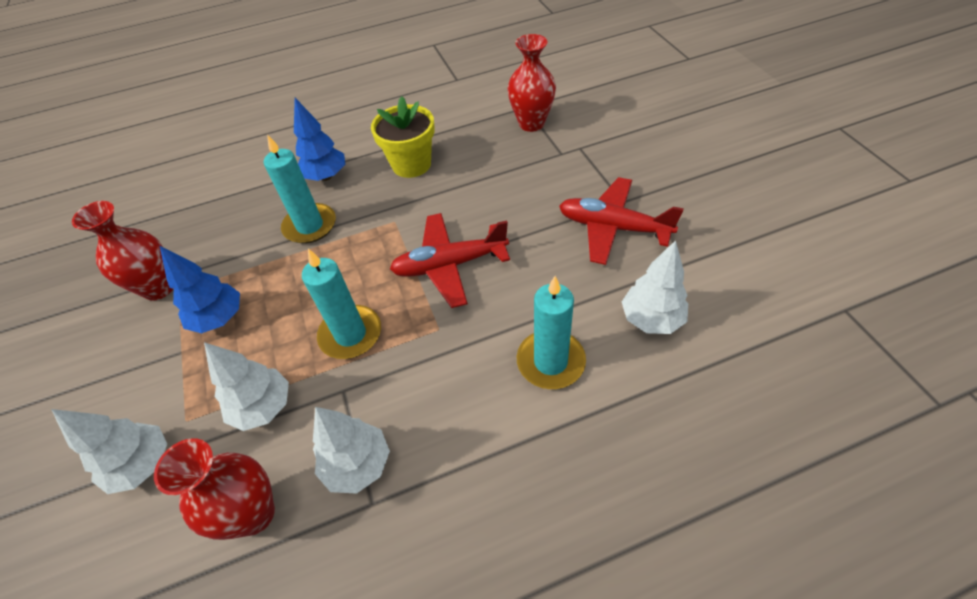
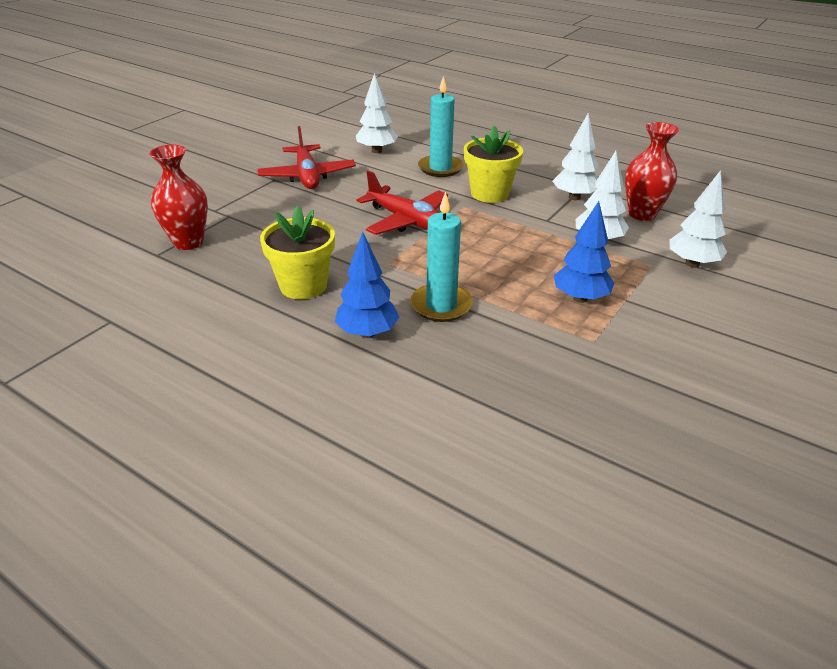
camera: 130 degrees left, 15 degrees down
(159, 288) = (608, 355): red vase -> none
(350, 334) = (510, 234): turquoise candle -> none
(444, 373) = (489, 193): none -> yellow flower pot

